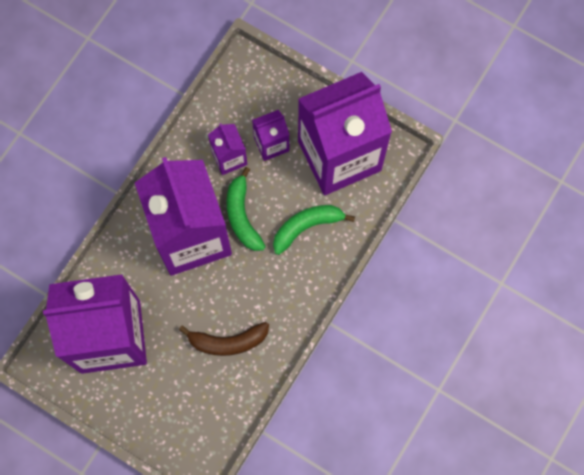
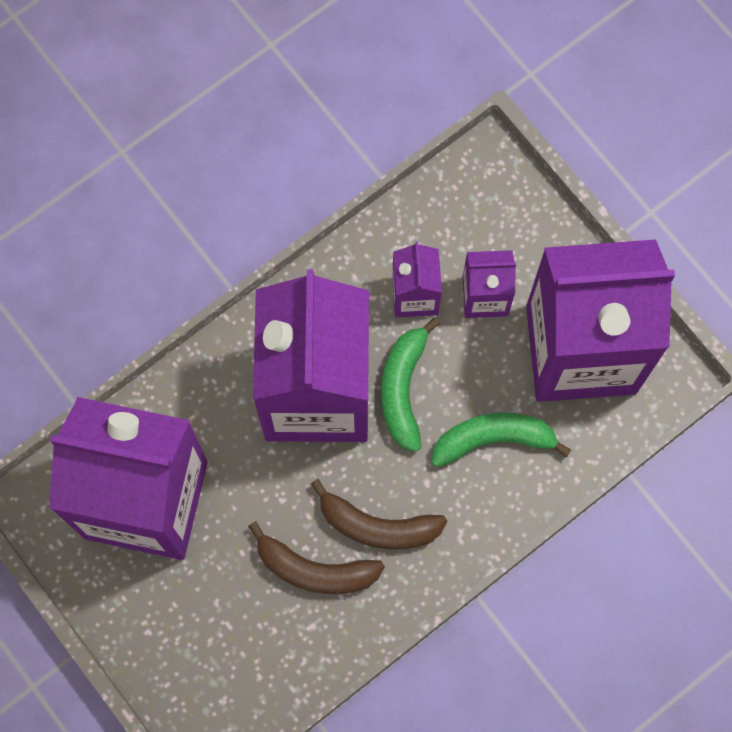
camera: 20 degrees right, 0 degrees up
(256, 302) = (377, 526): none -> brown banana

